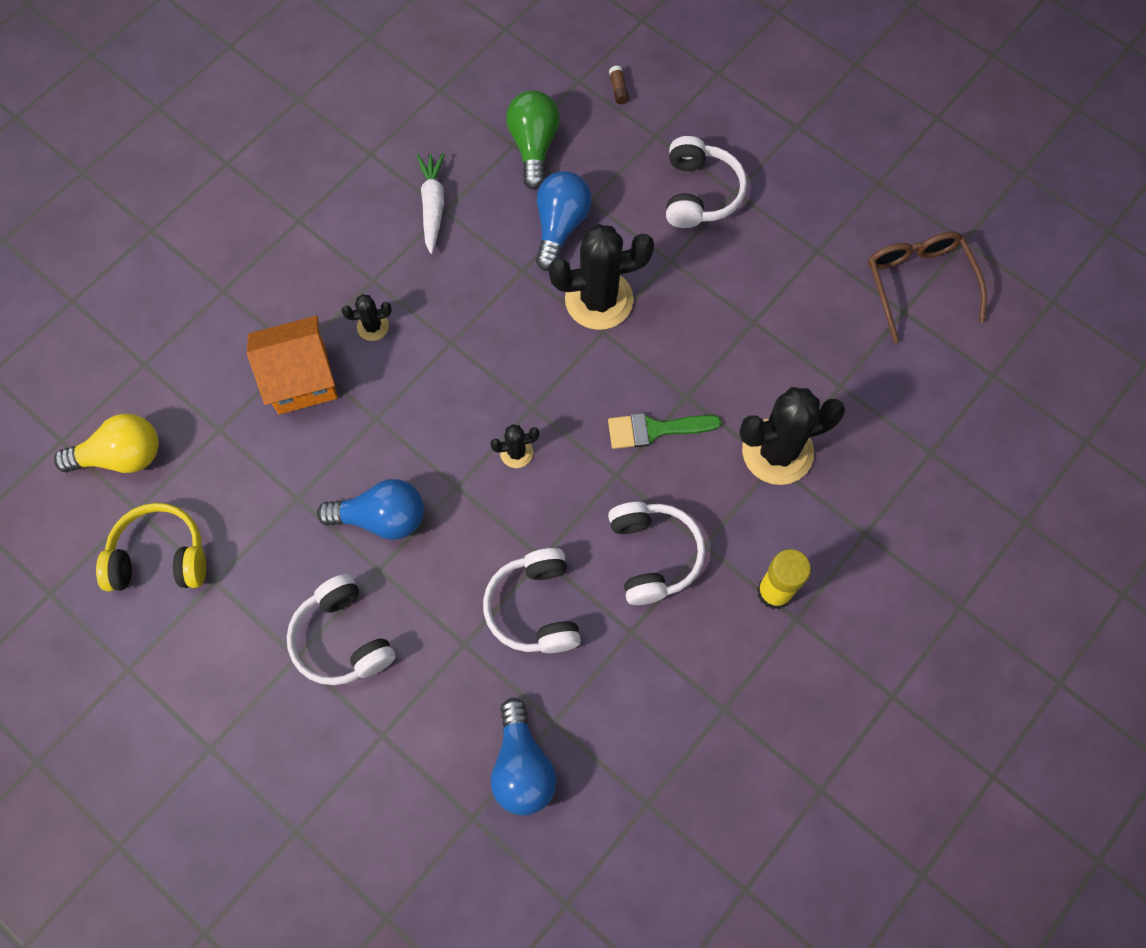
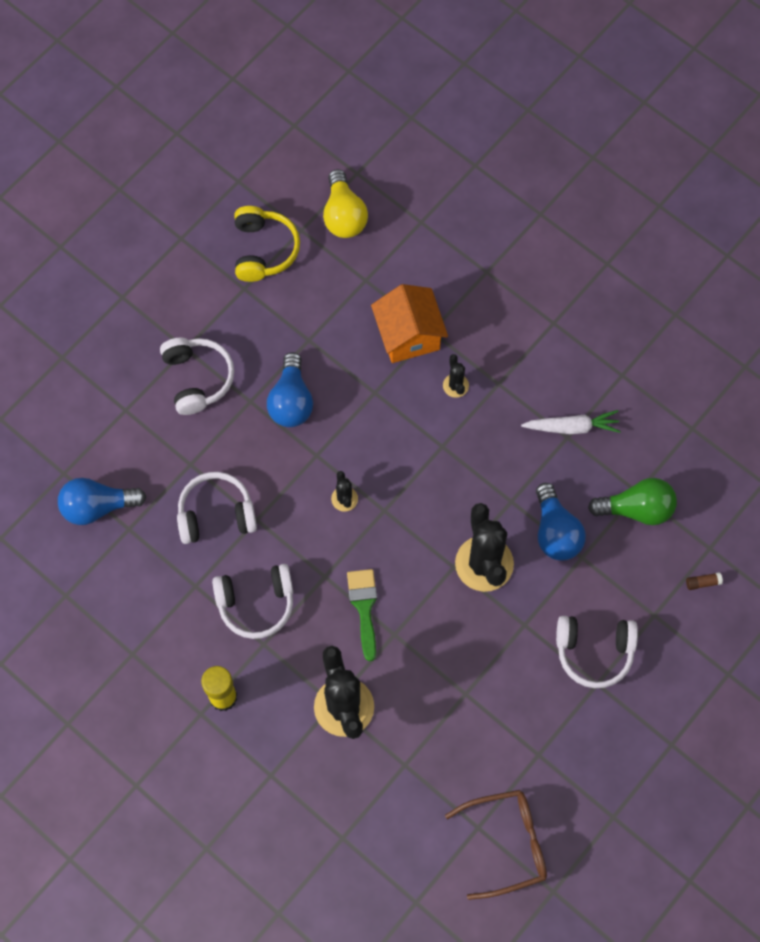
camera: 90 degrees right, 0 degrees up
(342, 639) = (197, 378): white headphones -> white headphones turned 105 degrees clockwise
(560, 226) = (555, 532): blue light bulb -> blue light bulb turned 60 degrees clockwise

